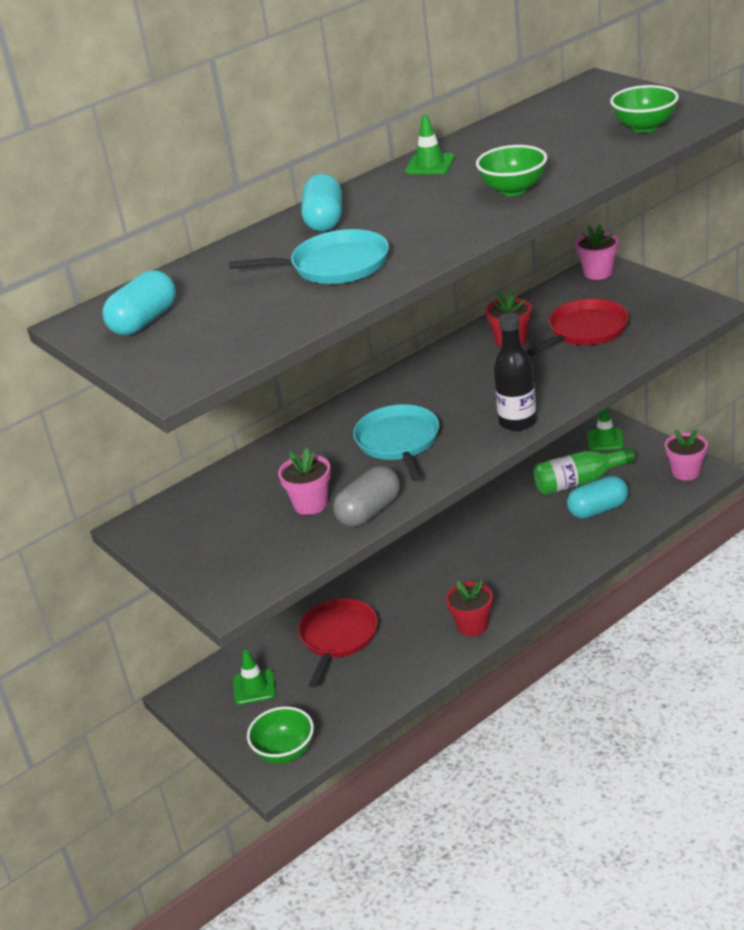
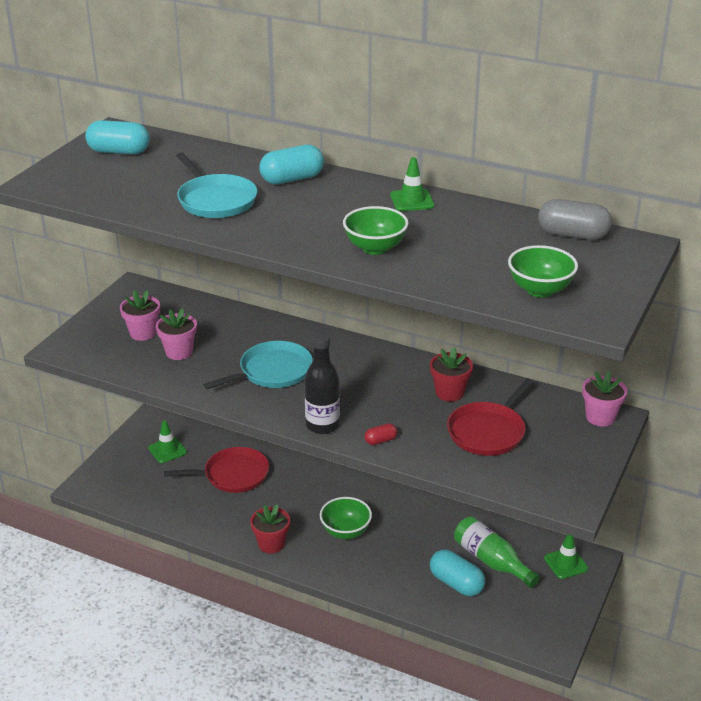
camera: 60 degrees right, 0 degrees up
(285, 752) = (107, 486): green bowl -> green bowl (345, 532)
(369, 512) = (176, 381): grey capsule -> grey capsule (572, 235)
(564, 391) = (380, 440): none -> red capsule
(585, 331) = (488, 431): red pan -> red pan turned 105 degrees clockwise
(686, 472) = (545, 633): pink flower pot -> pink flower pot (143, 333)

